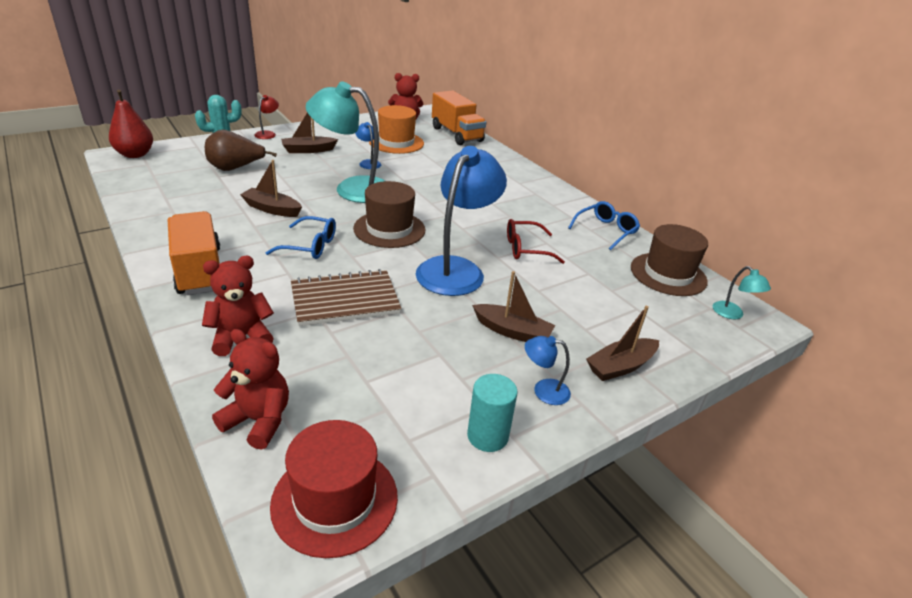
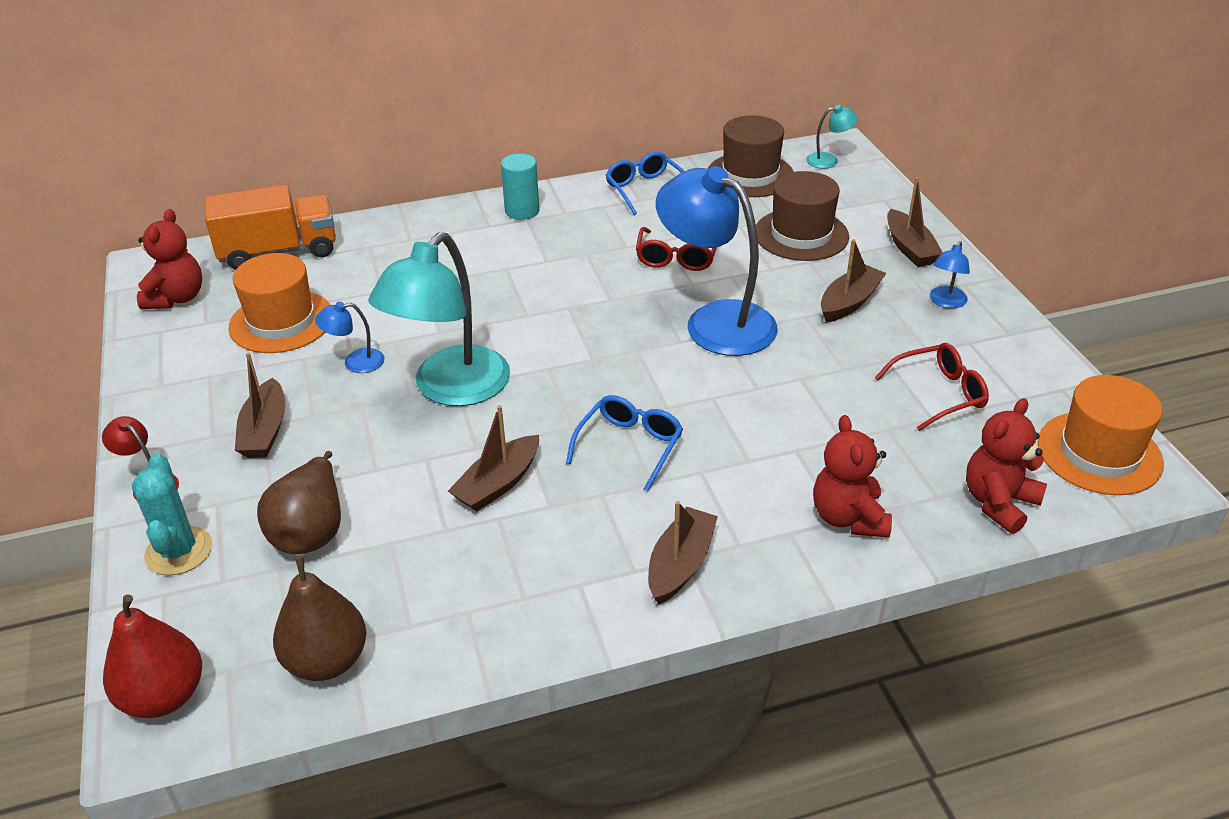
camera: 70 degrees left, 5 degrees up
(146, 182) = (327, 661): none -> brown pear
(200, 271) = (680, 565): orange truck -> brown boat
(335, 500) = (1099, 453): red hat -> orange hat
(345, 300) = (774, 422): brown notebook -> none
(389, 229) = (598, 364): brown hat -> brown hat (801, 235)
(401, 384) = (938, 394): none -> red glasses
(487, 436) = (1010, 348): turquoise cylinder -> turquoise cylinder (522, 211)

